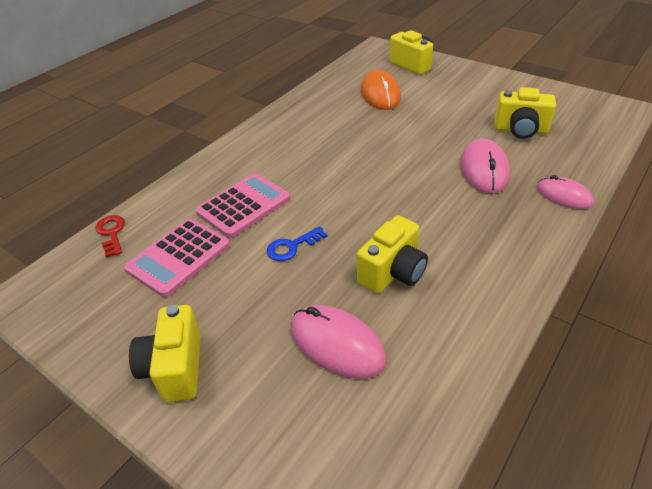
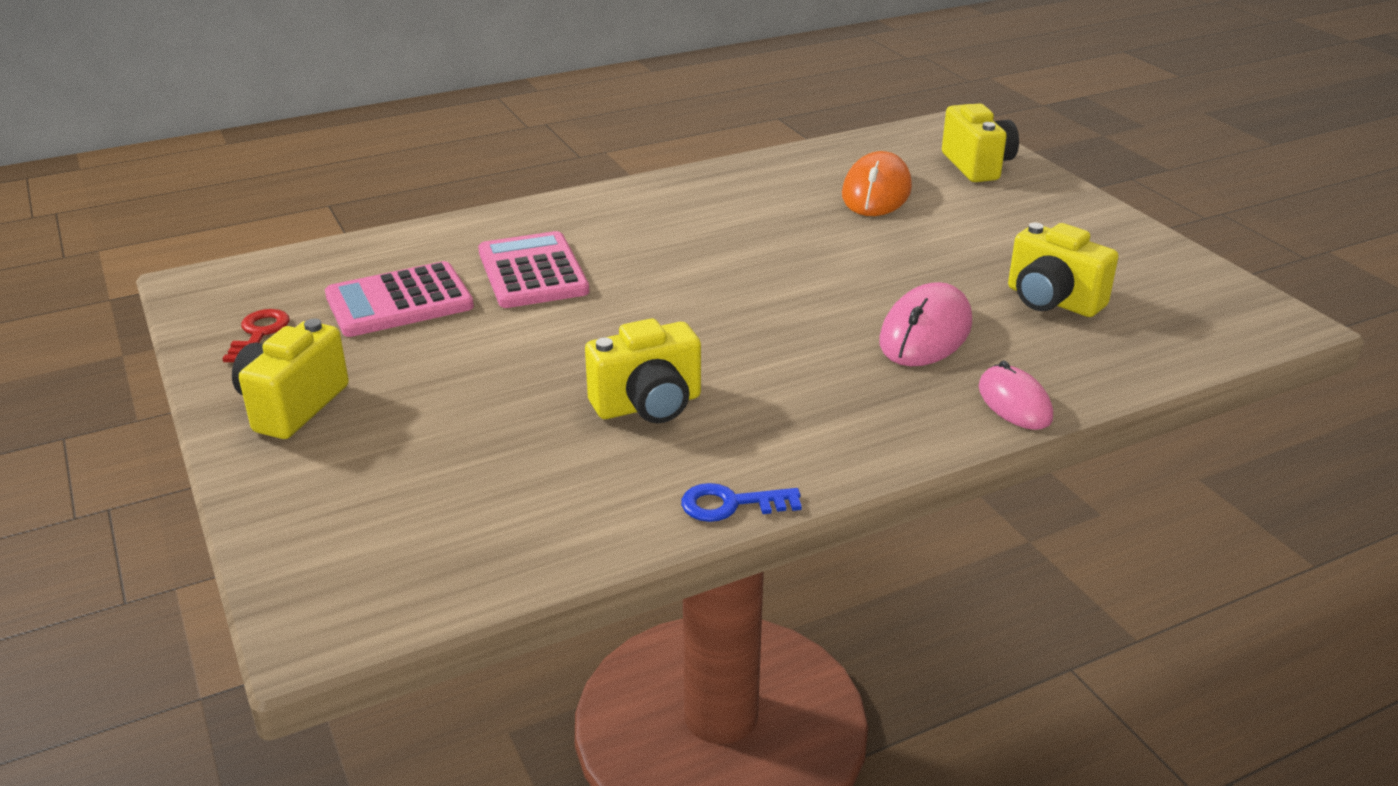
camera: 25 degrees right, 10 degrees down
(111, 233) = (346, 252): red key -> red key (259, 334)
(244, 206) = (533, 272): pink calculator -> pink calculator turned 90 degrees counterclockwise
(292, 246) = (547, 335): blue key -> blue key (731, 504)
(337, 344) = (495, 451): pink mouse -> none

